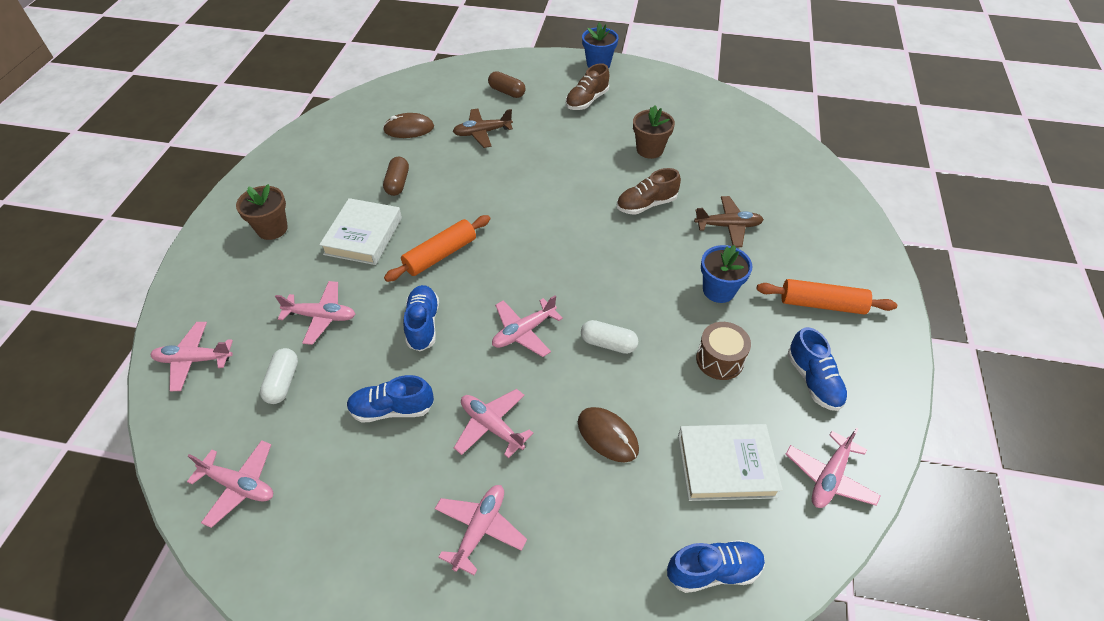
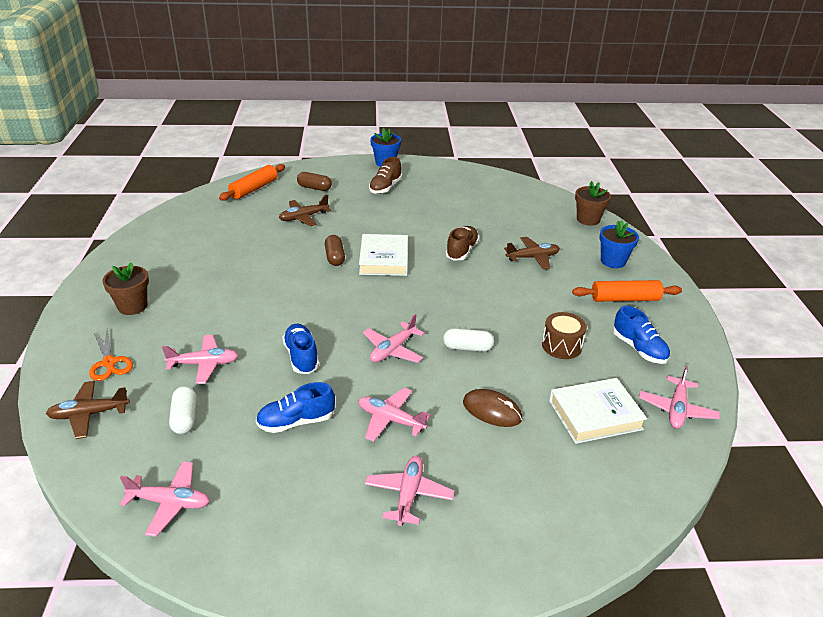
camera: 15 degrees left, 15 degrees down
(194, 360) = (89, 414): pink plane -> brown plane
(230, 299) = (109, 363): none -> orange scissors
(363, 236) = (222, 301): white book -> white book (384, 259)
(397, 183) = (240, 260): brown capsule -> brown capsule (335, 257)
(409, 129) = (236, 221): brown mouse -> none
(440, 255) = (298, 306): orange rolling pin -> orange rolling pin (254, 189)
(646, 204) = (461, 251): brown shoe -> brown shoe turned 150 degrees clockwise
(649, 150) = (450, 215): brown flower pot -> brown flower pot (588, 219)
(713, 571) = (614, 487): blue shoe -> none
(718, 290) = (542, 300): blue flower pot -> blue flower pot (613, 261)

